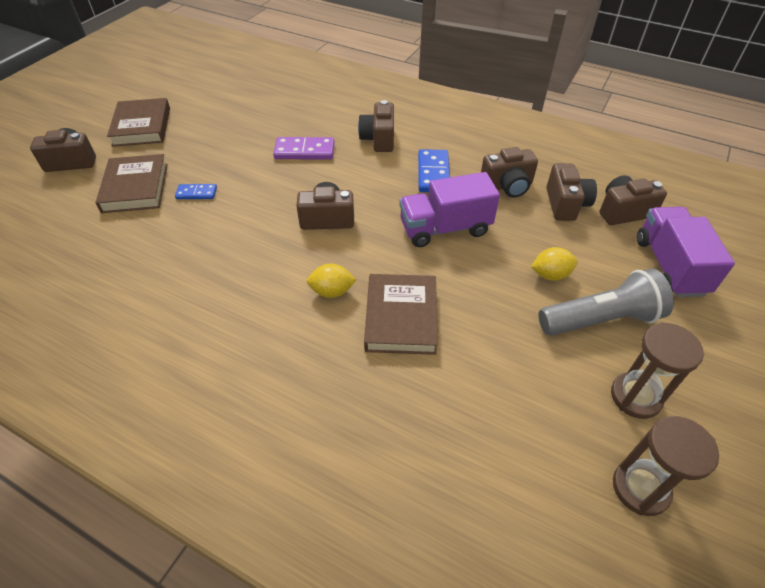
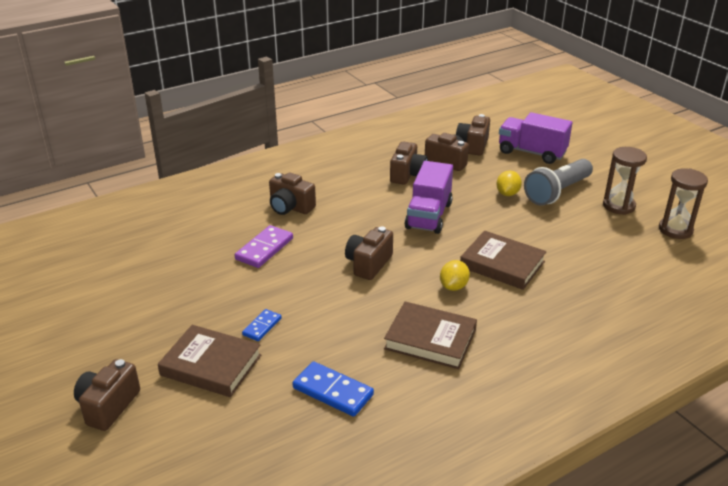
camera: 60 degrees left, 15 degrees down
(142, 126) = (99, 340): brown book -> brown book (430, 339)
(433, 173) = (362, 198): blue domino -> blue domino (333, 391)
(601, 320) = (557, 192): grey flashlight -> grey flashlight turned 150 degrees counterclockwise

